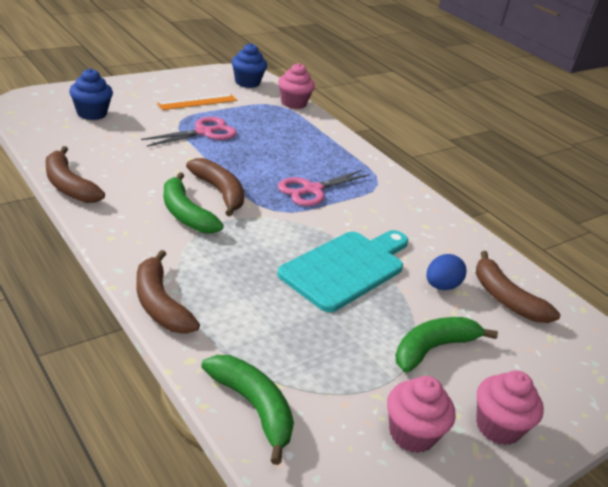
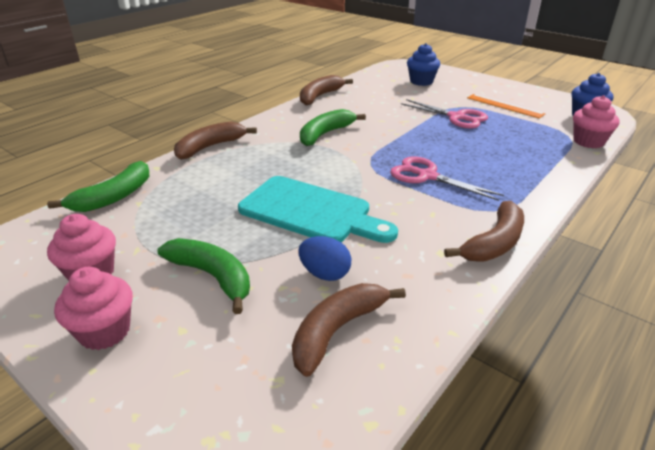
camera: 80 degrees right, 0 degrees up
(220, 192) = (371, 139): brown banana -> brown banana (494, 243)

